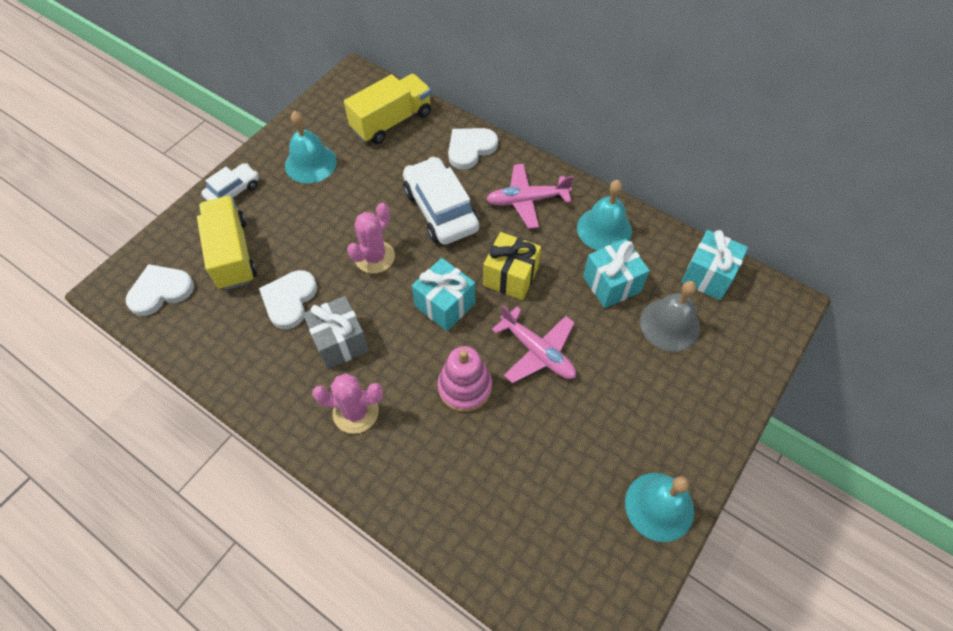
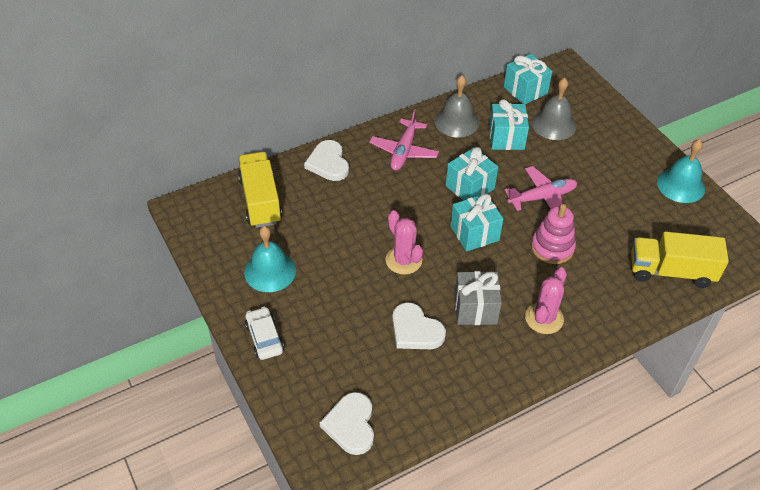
camera: 65 degrees left, 10 degrees down
(232, 254) = (340, 358): yellow truck -> yellow truck (671, 272)
(440, 210) = (381, 203): white car -> none
(510, 277) = (470, 187): yellow gift -> turquoise gift
(604, 229) = (456, 122): turquoise bell -> grey bell

